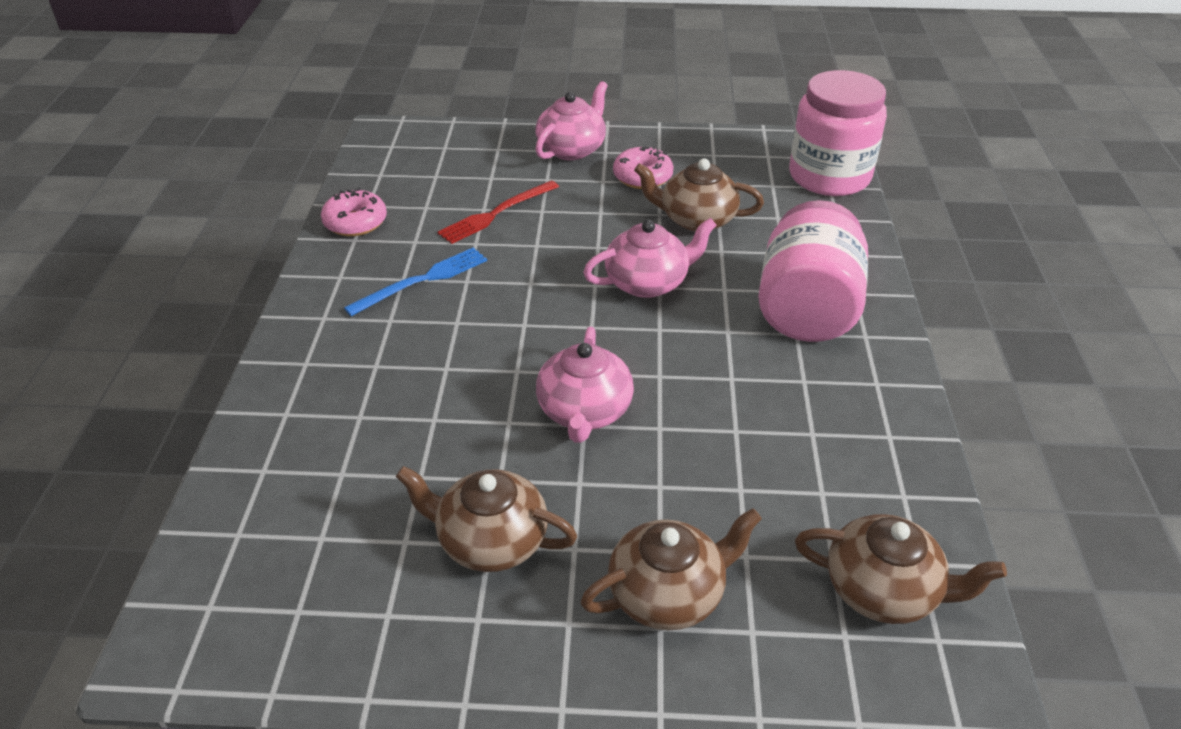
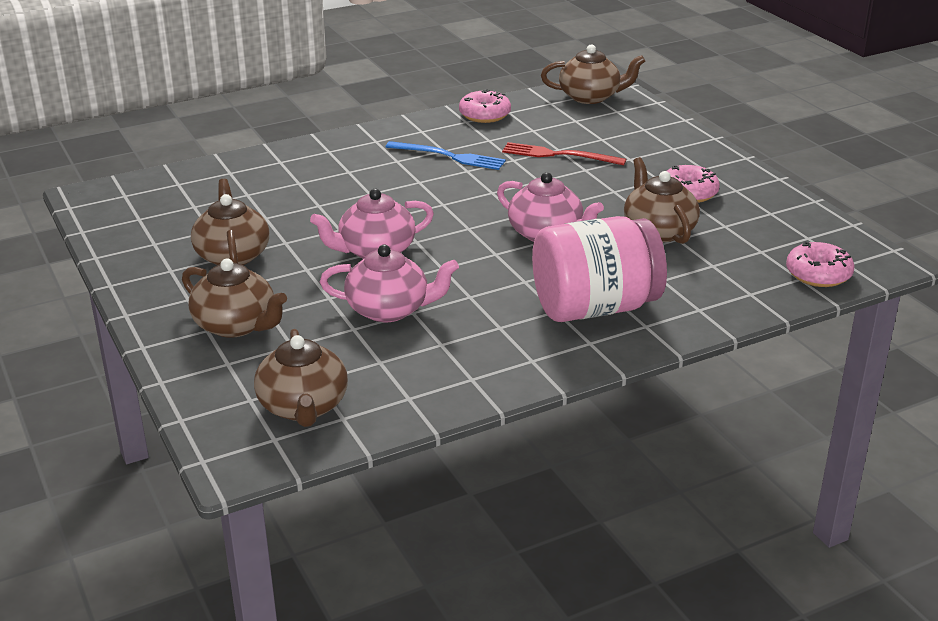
camera: 60 degrees right, 10 degrees down
(397, 149) = (590, 97): none -> brown teapot
(572, 149) = (687, 155): pink teapot -> pink teapot (389, 310)
(829, 176) = (818, 274): pink jar -> pink donut

